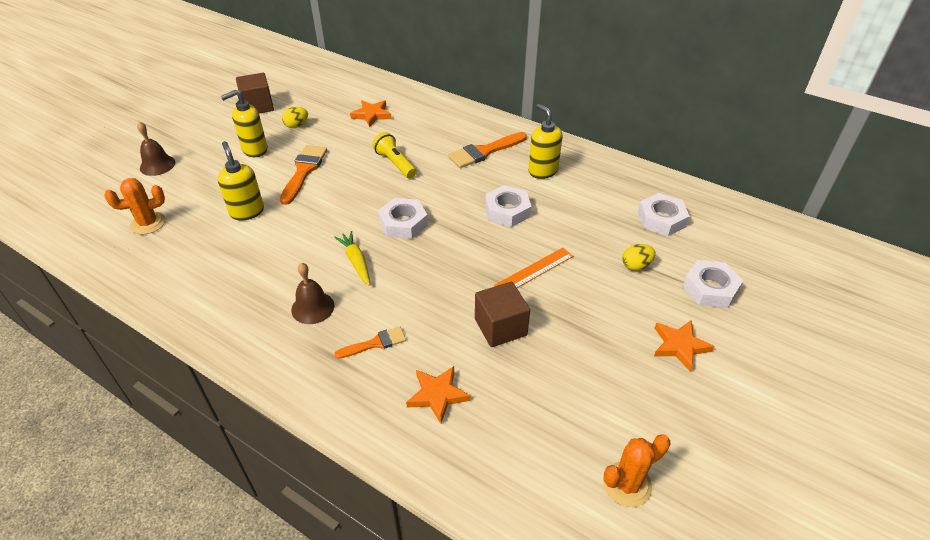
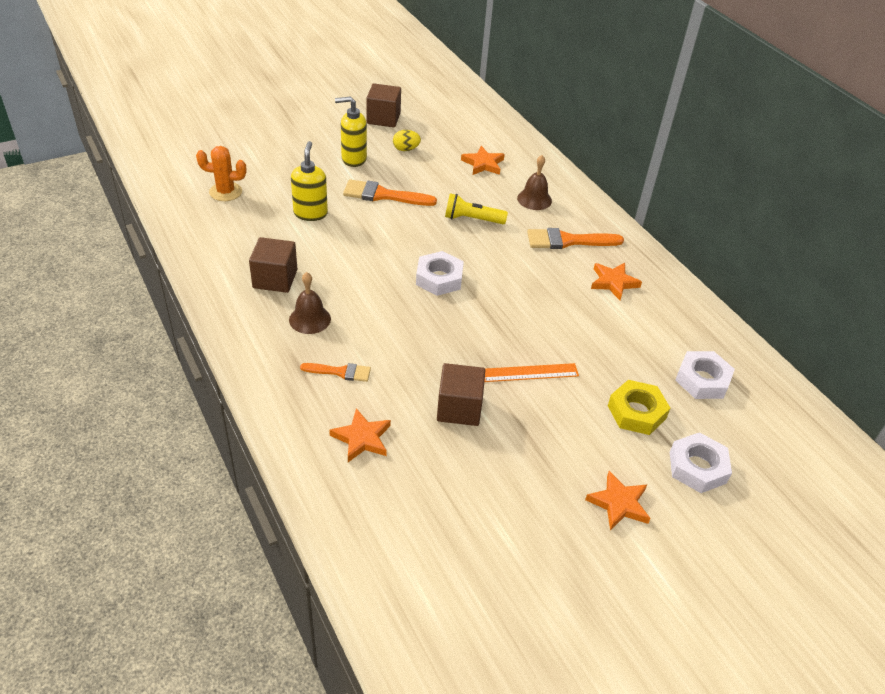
camera: 25 degrees right, 0 degrees up
(157, 165) = (264, 143): brown bell -> brown bell (534, 199)
(253, 284) = (275, 279): none -> brown cube
(304, 171) = (383, 195): orange brush -> orange brush turned 120 degrees counterclockwise
(356, 262) = (373, 296): yellow carrot -> none
(395, 163) = (472, 219): yellow flashlight -> yellow flashlight turned 75 degrees counterclockwise
(507, 211) = (547, 306): white nut -> none
(542, 171) = (613, 282): yellow soap dispenser -> orange star
(627, 484) = (470, 590): orange cactus -> none
(636, 266) = (636, 412): yellow egg -> yellow nut

